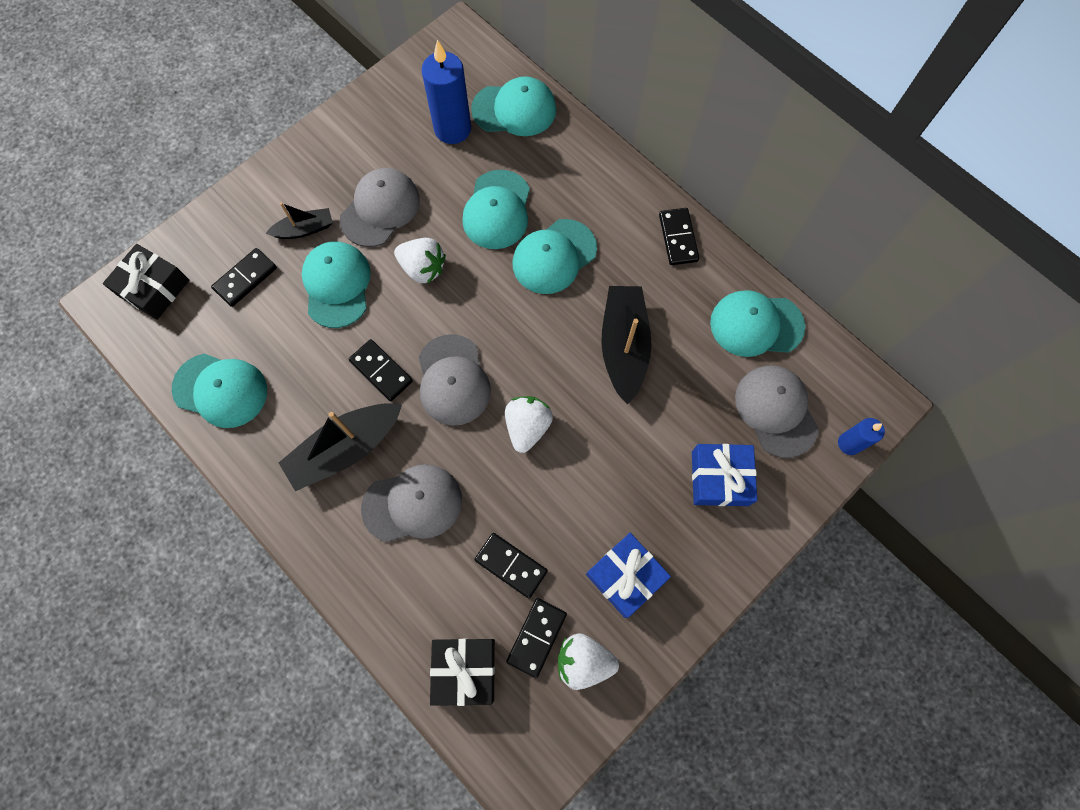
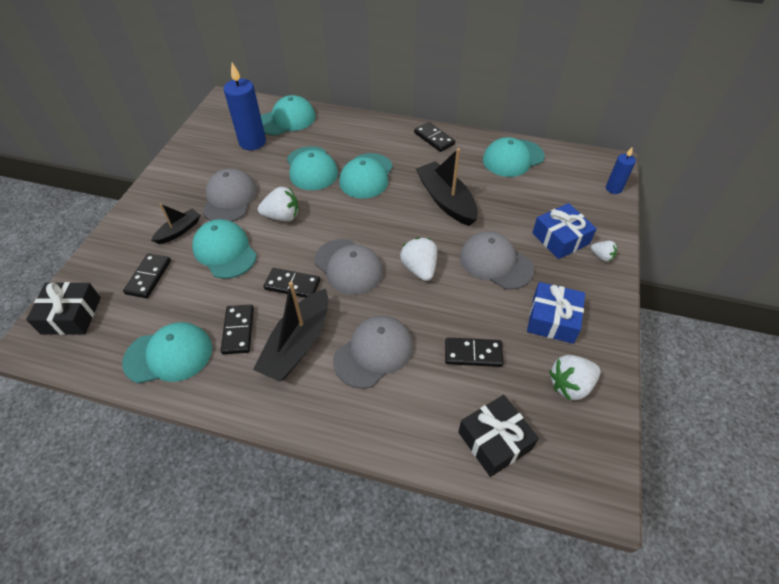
camera: 30 degrees left, 20 degrees down
(537, 637) = (527, 388): black domino -> black domino (238, 330)
(748, 531) = (601, 256): none -> white strawberry
(776, 411) = (560, 192): grey cap -> grey cap (495, 263)

